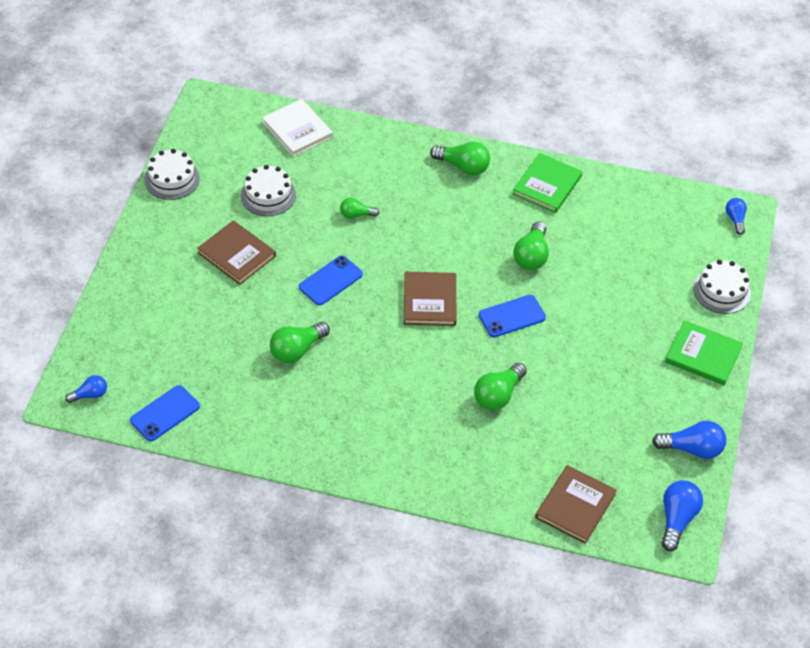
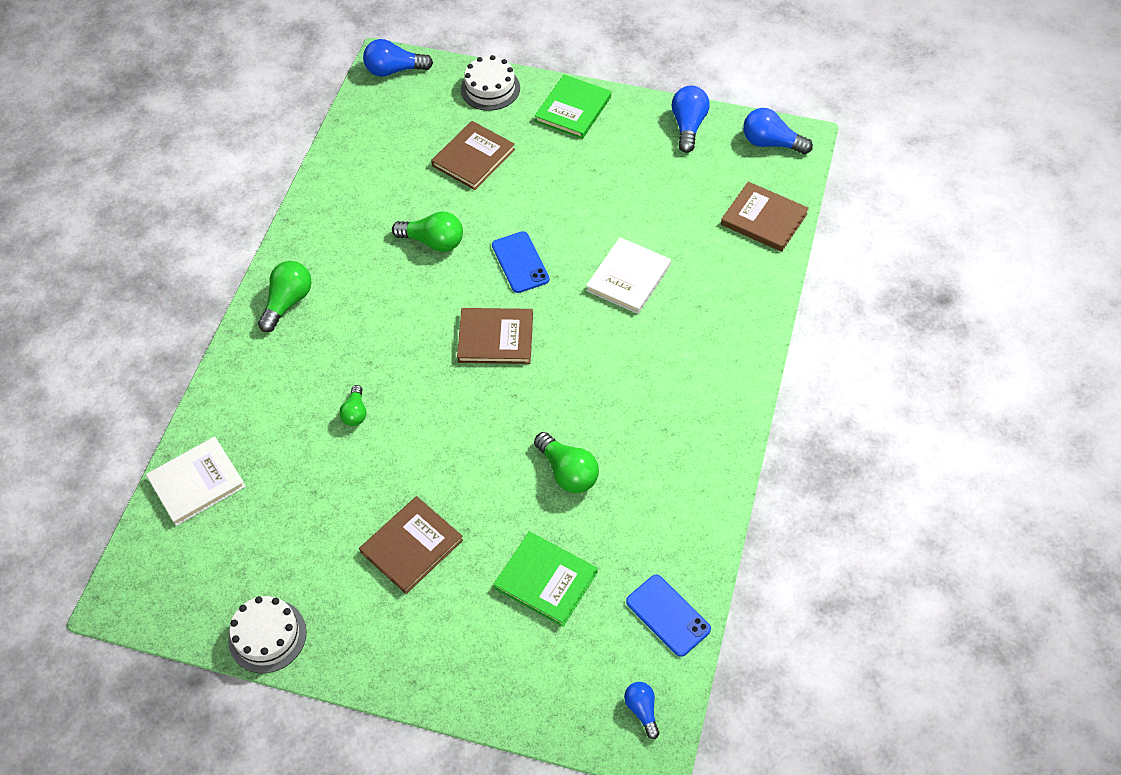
camera: 85 degrees left, 5 degrees up
(268, 195) = (311, 513): white cake -> none
(330, 281) = (461, 439): blue phone -> none
(498, 395) = (628, 278): green light bulb -> white book
(547, 185) = (327, 223): green book -> green book (546, 580)
(632, 280) = (473, 157): none -> brown book
(735, 219) = (394, 70): blue light bulb -> blue light bulb, size x1.64

